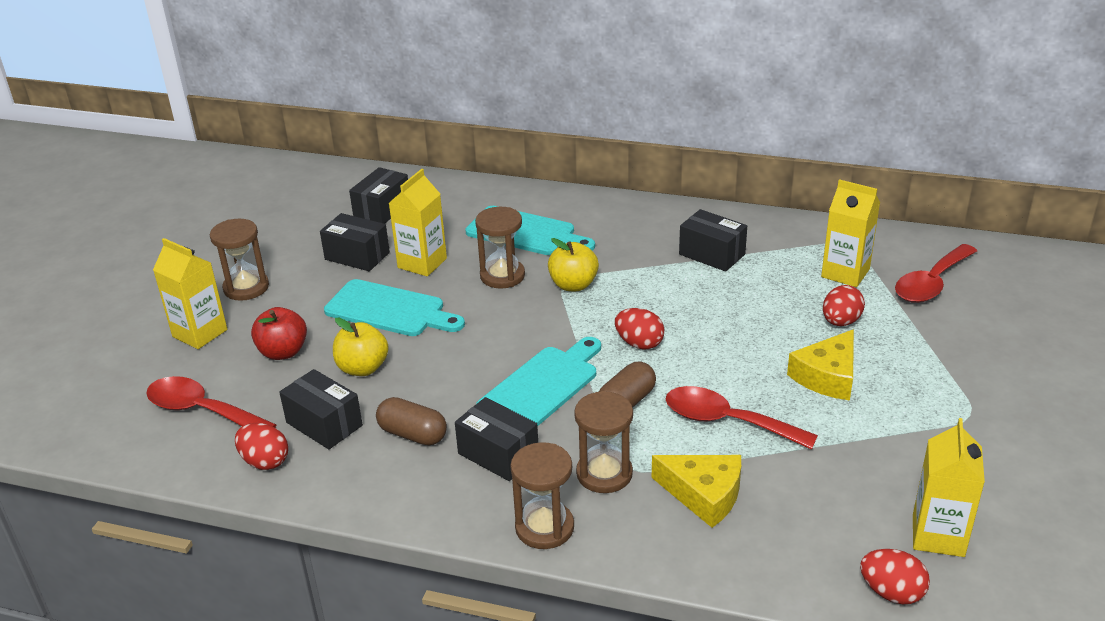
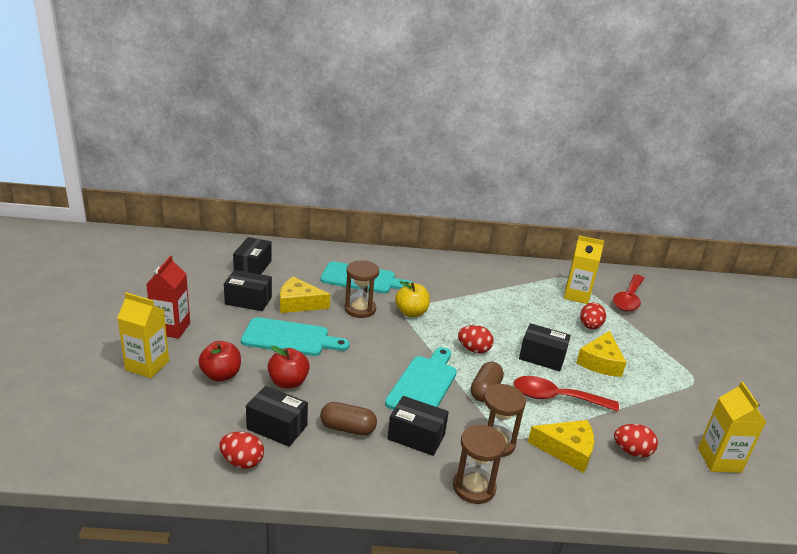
camera: 20 degrees left, 5 degrees down
(201, 410) = (173, 426): red spoon -> none
(246, 288) = (171, 328): brown hourglass -> red carton
(363, 368) = (288, 382): yellow apple -> red apple
(422, 263) = (299, 303): yellow carton -> yellow cheese
(712, 254) = (490, 288): black box -> black box (542, 357)
(891, 592) = (714, 503): red egg -> red egg (632, 451)

